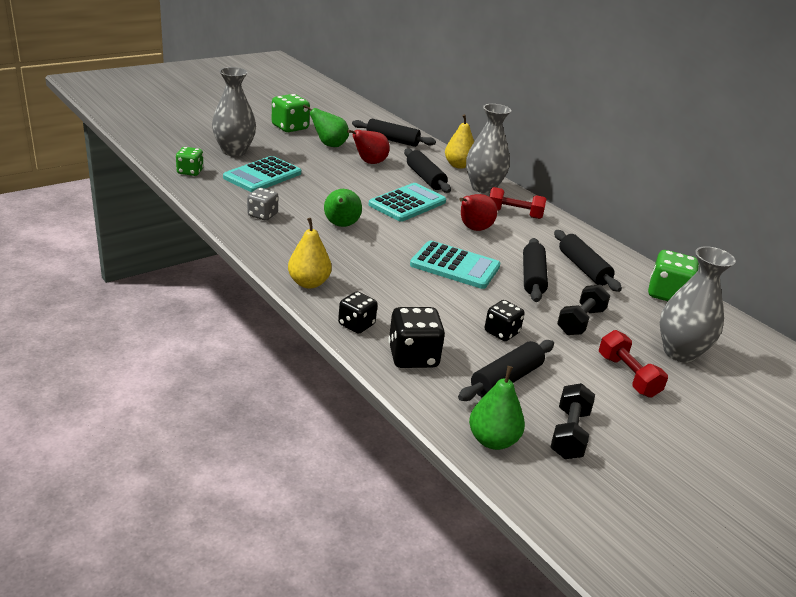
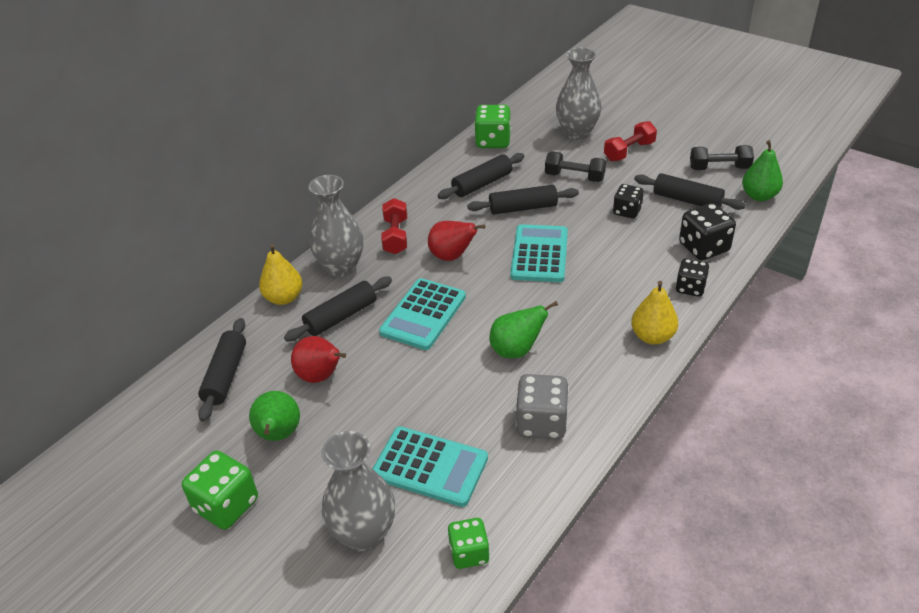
camera: 100 degrees left, 10 degrees up
(262, 215) = (541, 423): grey dice -> grey dice, size x1.53
(407, 203) = (423, 314): turquoise calculator -> turquoise calculator turned 90 degrees counterclockwise

